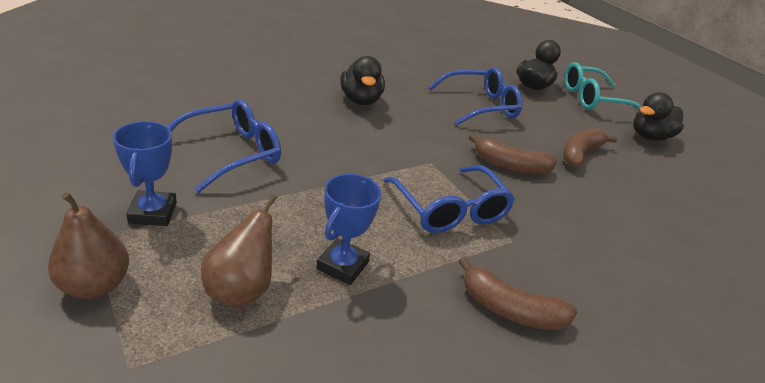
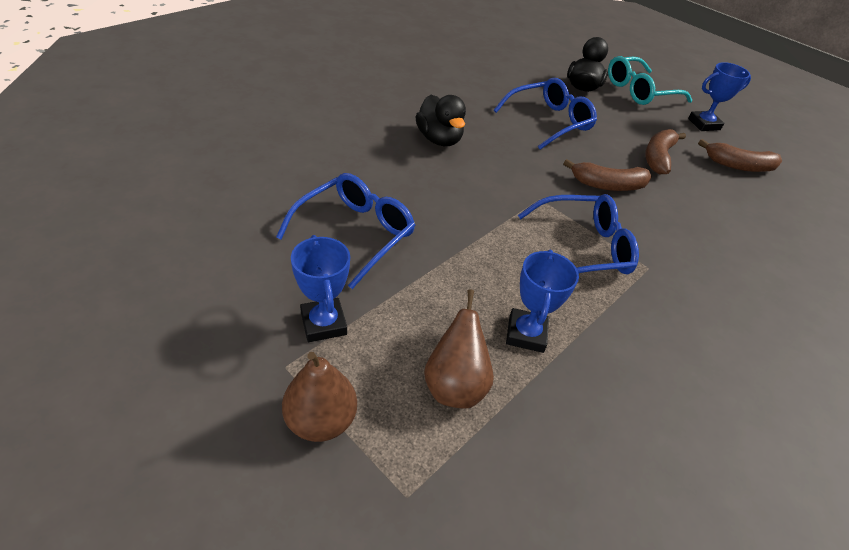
camera: 15 degrees left, 10 degrees up
(450, 210) = (583, 248): blue glasses -> blue glasses turned 60 degrees counterclockwise
(510, 309) = (681, 339): brown banana -> brown banana (738, 166)
(649, 137) = (704, 124): black duck -> blue trophy

